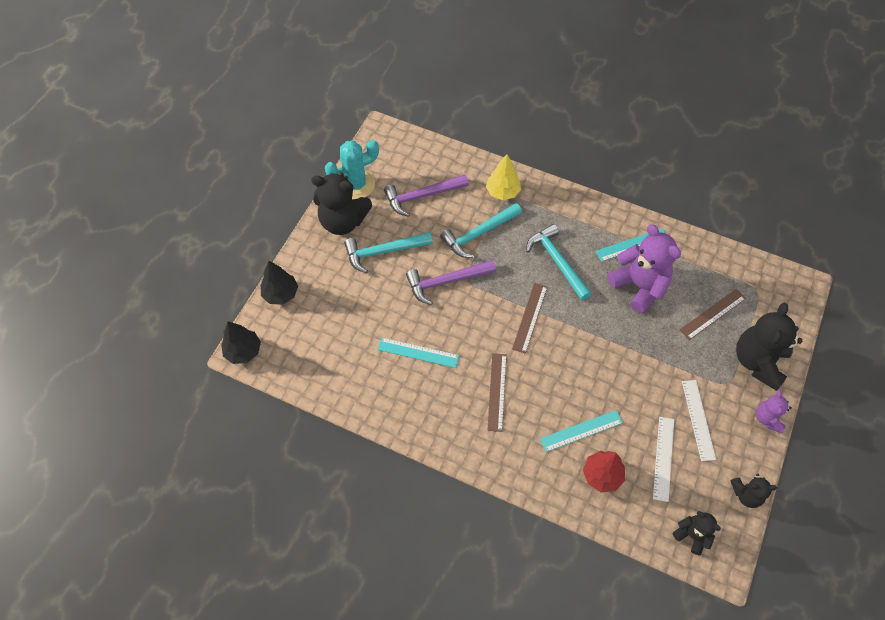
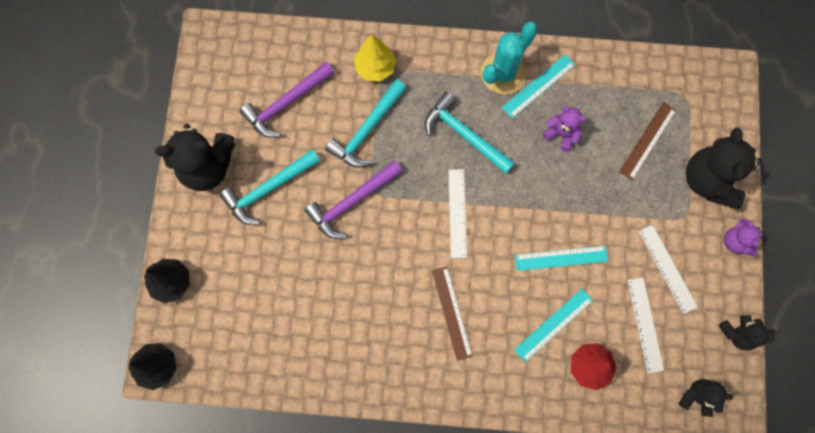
camera: 20 degrees left, 15 degrees up
(356, 184) = (204, 114): turquoise cactus -> turquoise cactus (503, 73)
(418, 352) = (352, 298): turquoise ruler -> turquoise ruler (561, 258)
(530, 317) = (457, 213): brown ruler -> white ruler
(639, 286) = (561, 134): purple teddy bear -> purple teddy bear, size x0.53

